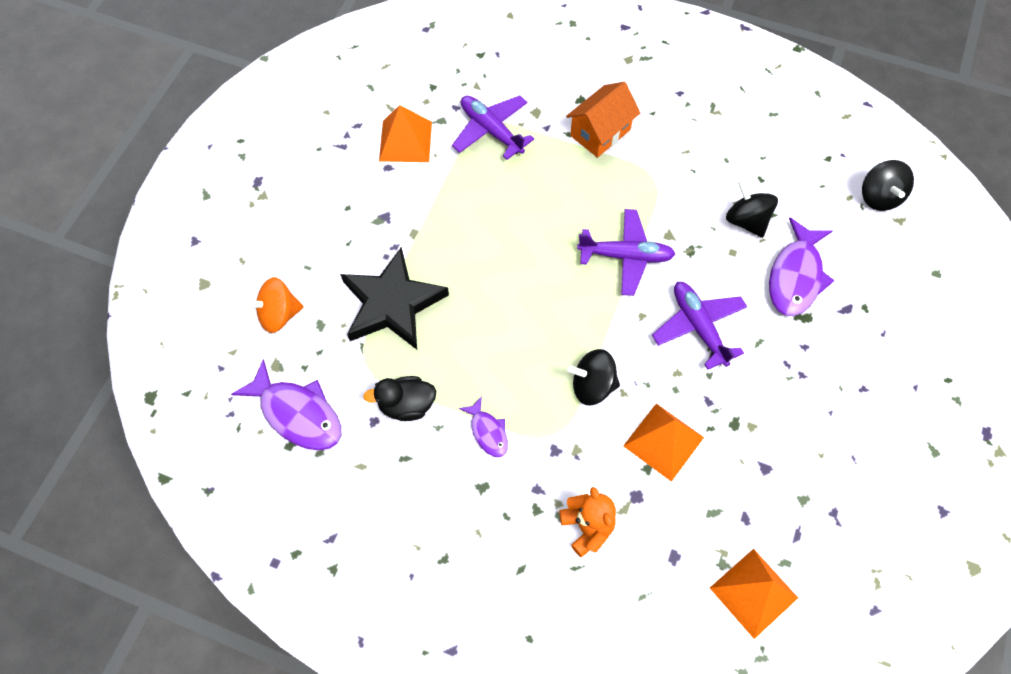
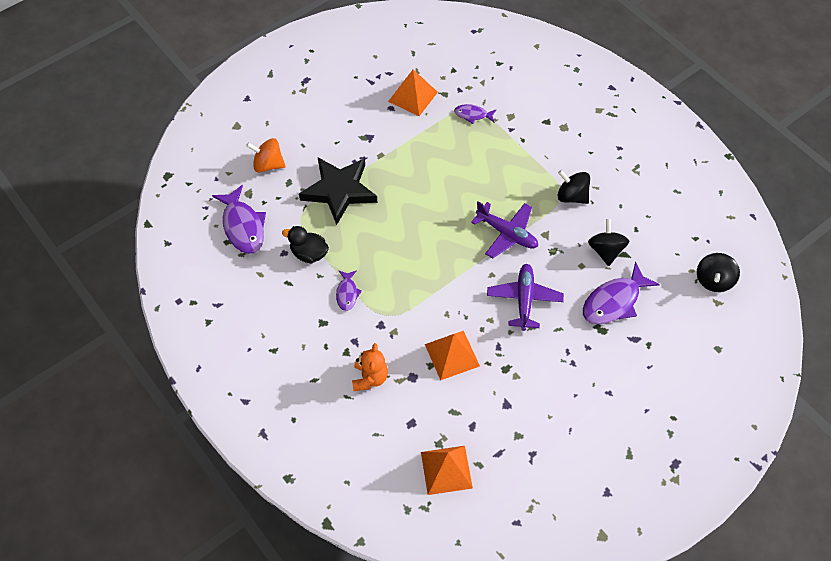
camera: 30 degrees right, 5 degrees down
(491, 131) = (472, 115): purple plane -> purple fish
(592, 386) = (430, 300): black spinning top -> black spinning top (572, 196)
(600, 132) = (545, 149): orange house -> none

